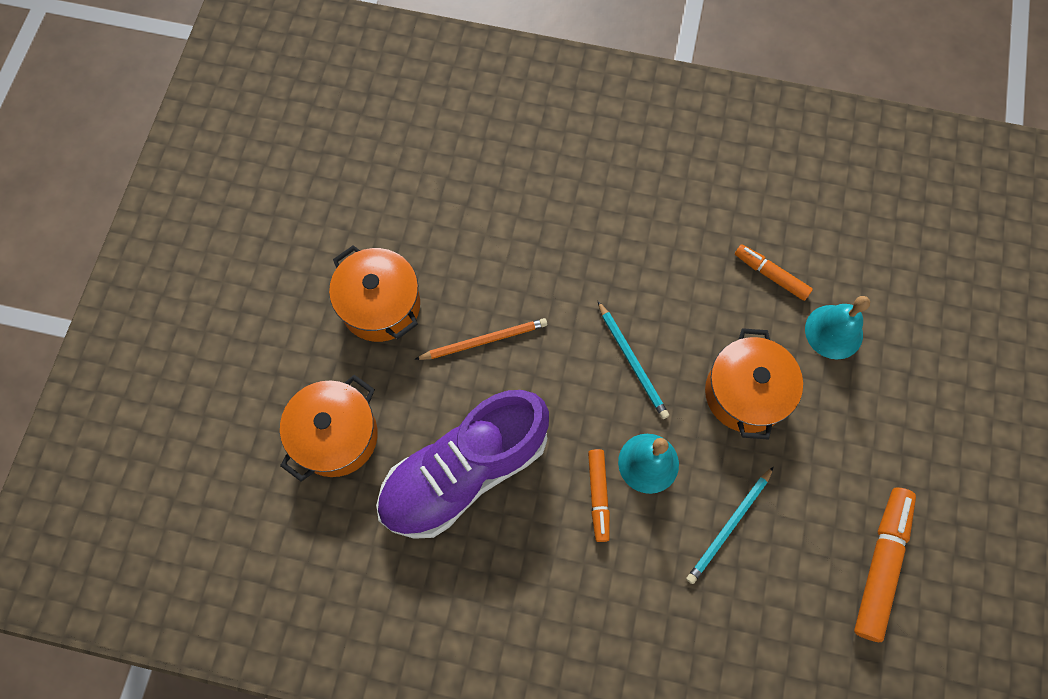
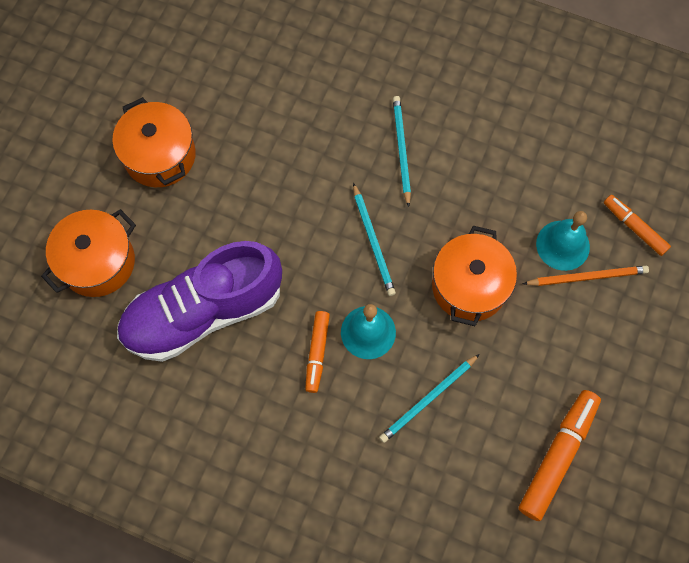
camera: 10 degrees right, 0 degrees up
(484, 340) = (245, 201): orange pencil -> orange pencil (587, 277)
(640, 256) = (401, 150): none -> turquoise pencil
(771, 275) = (516, 185): orange marker -> orange marker (634, 227)

